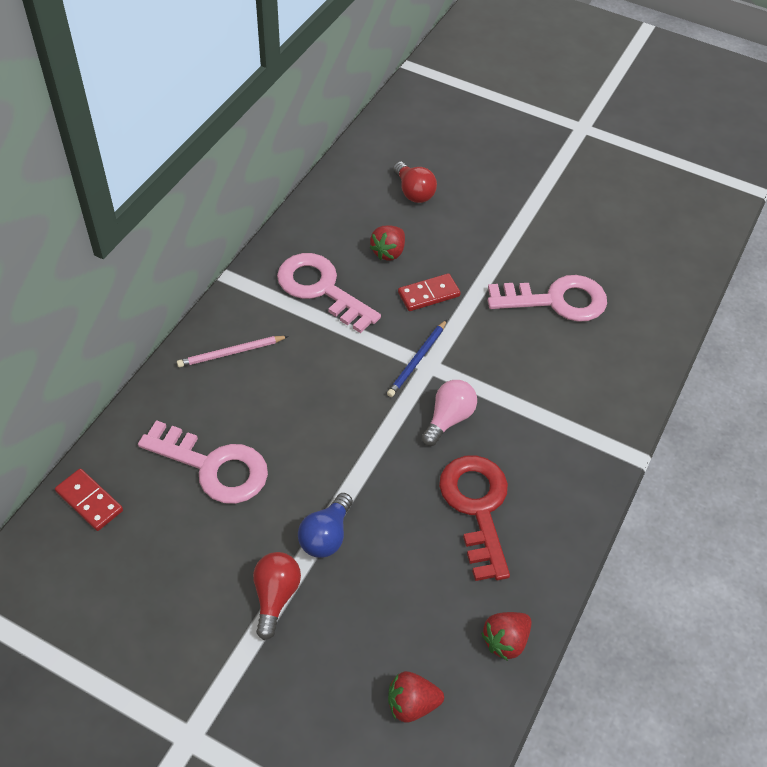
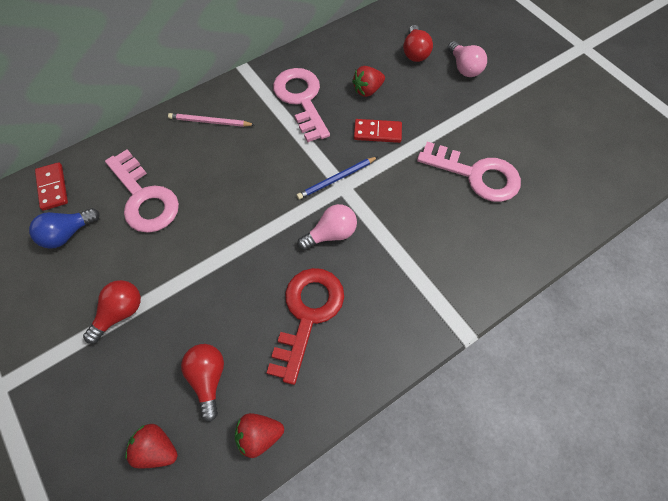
camera: 30 degrees right, 10 degrees up
(326, 536) = (184, 284): blue light bulb -> blue light bulb (67, 234)
(418, 614) = (208, 379): none -> red light bulb
(476, 191) = (464, 68): none -> pink light bulb

